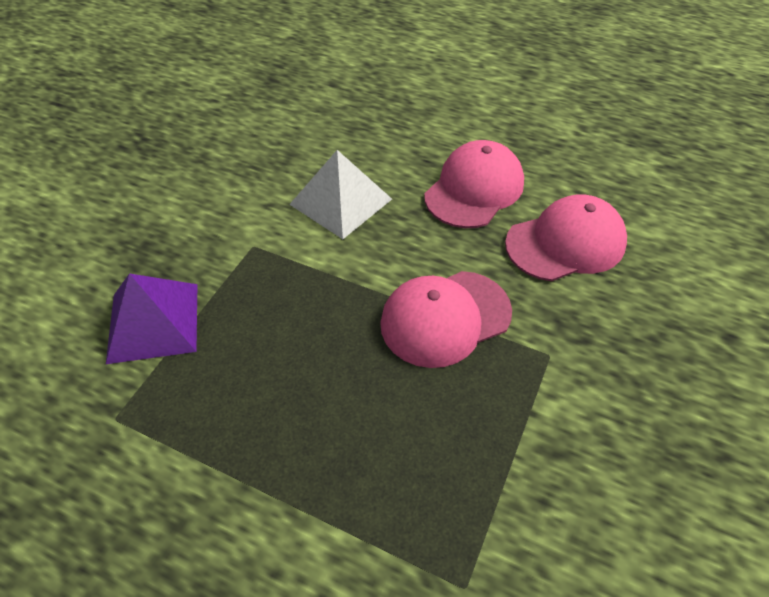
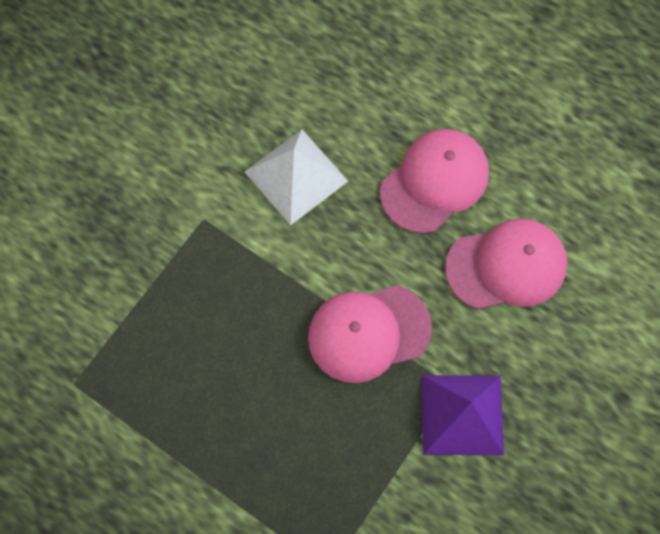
camera: 10 degrees right, 20 degrees up
(153, 322) = (107, 292): purple pyramid -> purple pyramid (462, 414)

